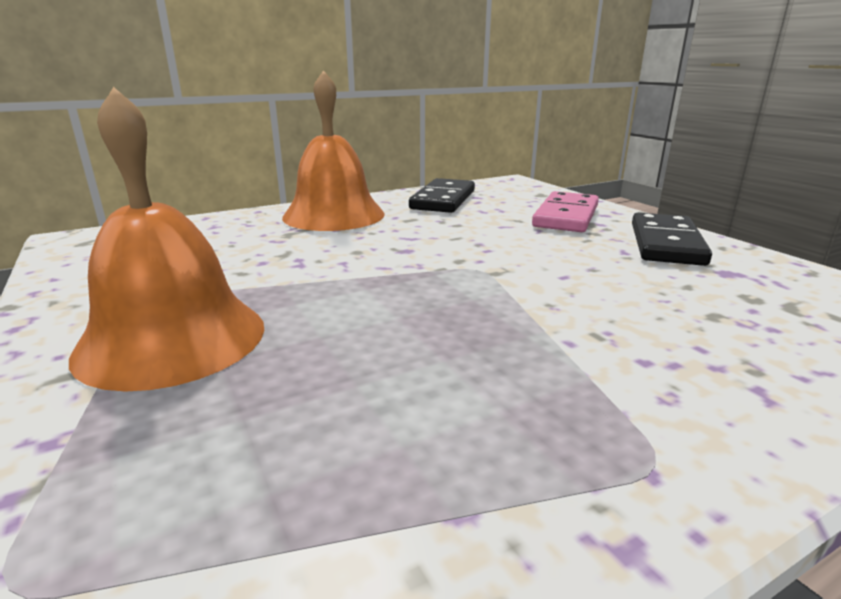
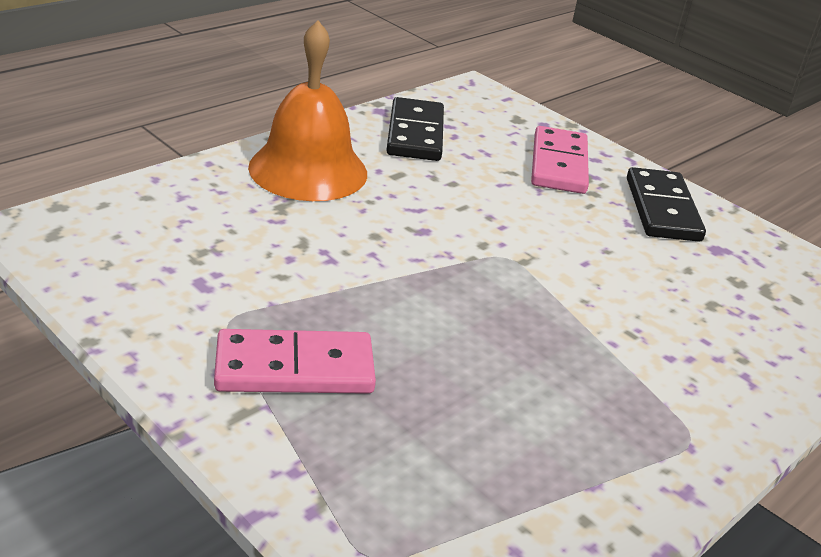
camera: 20 degrees left, 10 degrees up
(172, 339) = (294, 368): orange bell -> pink domino

